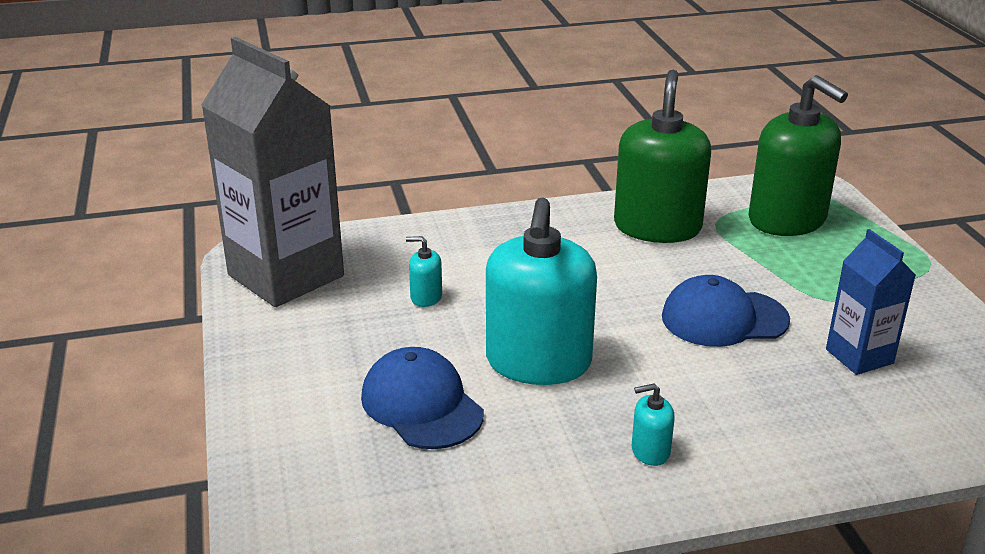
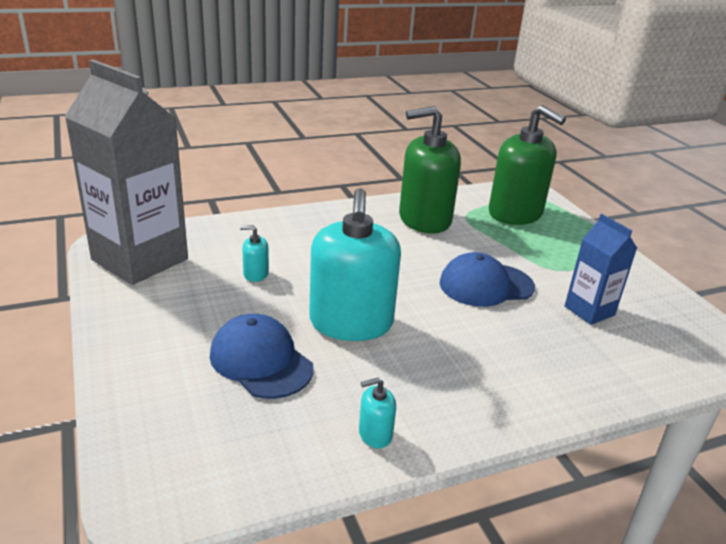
camera: 10 degrees left, 0 degrees up
(650, 451) = (450, 391): turquoise soap dispenser -> turquoise soap dispenser (375, 434)
(657, 227) = (424, 219): green soap dispenser -> green soap dispenser turned 105 degrees counterclockwise

